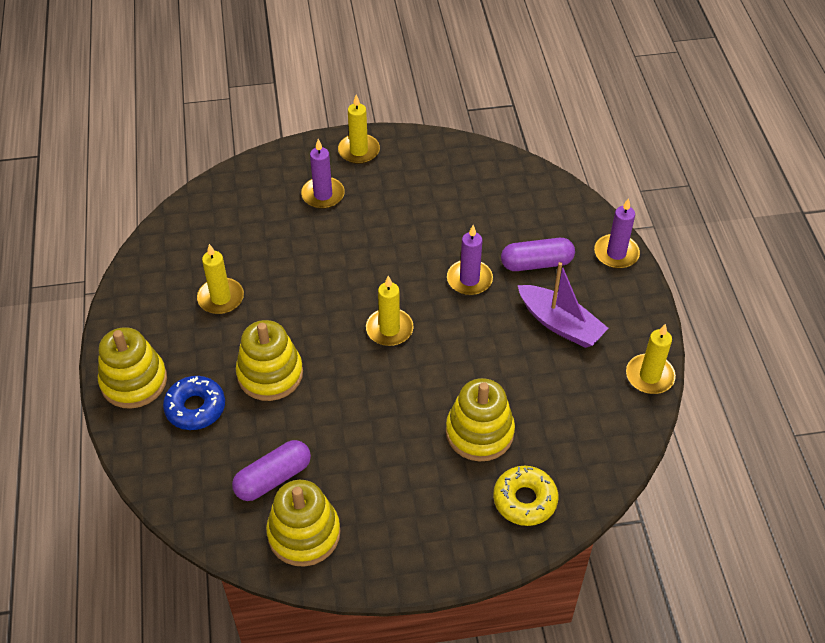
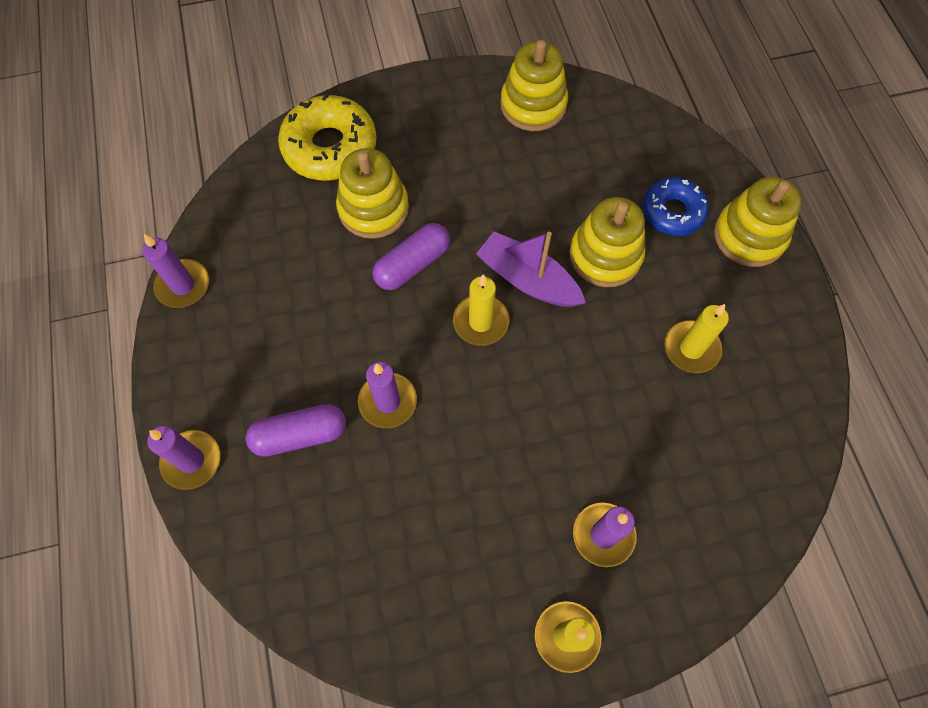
camera: 175 degrees right, 15 degrees up
(273, 478) = (573, 149): purple capsule -> purple capsule (412, 264)
(525, 500) = (330, 147): yellow donut -> yellow donut, size x1.55
(560, 324) = (277, 345): purple boat -> purple boat (527, 280)
(649, 376) = (183, 285): yellow candle -> purple candle

